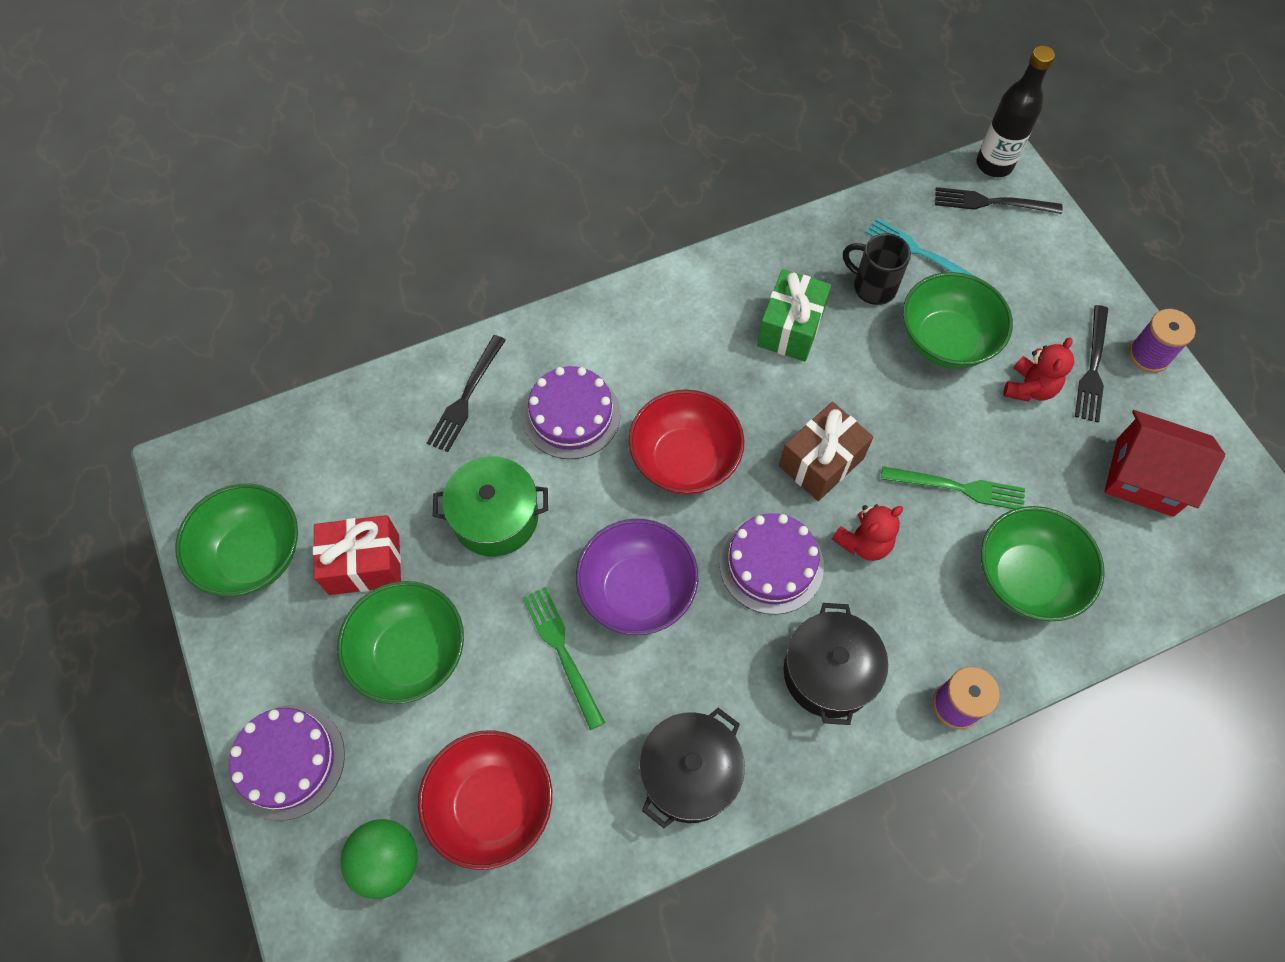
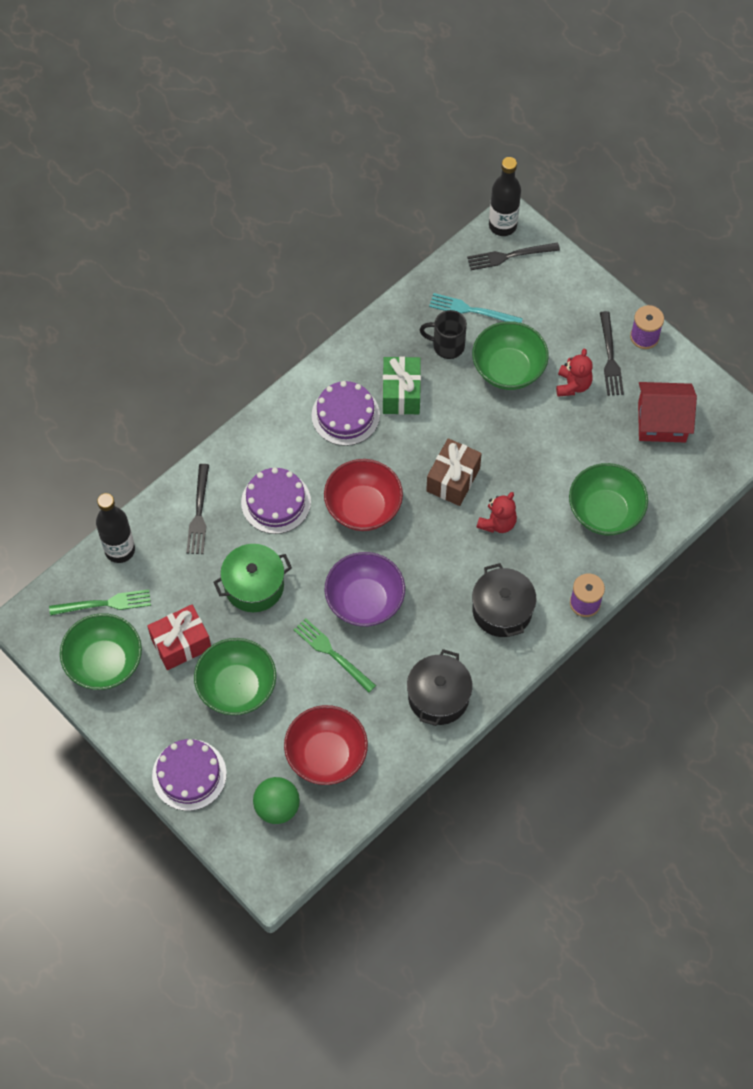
camera: 20 degrees left, 0 degrees up
(345, 411) = (120, 550): none -> black bottle
(771, 564) = (443, 556): purple cake -> purple cake (345, 415)
(958, 488) = (546, 468): green fork -> green fork (104, 604)

